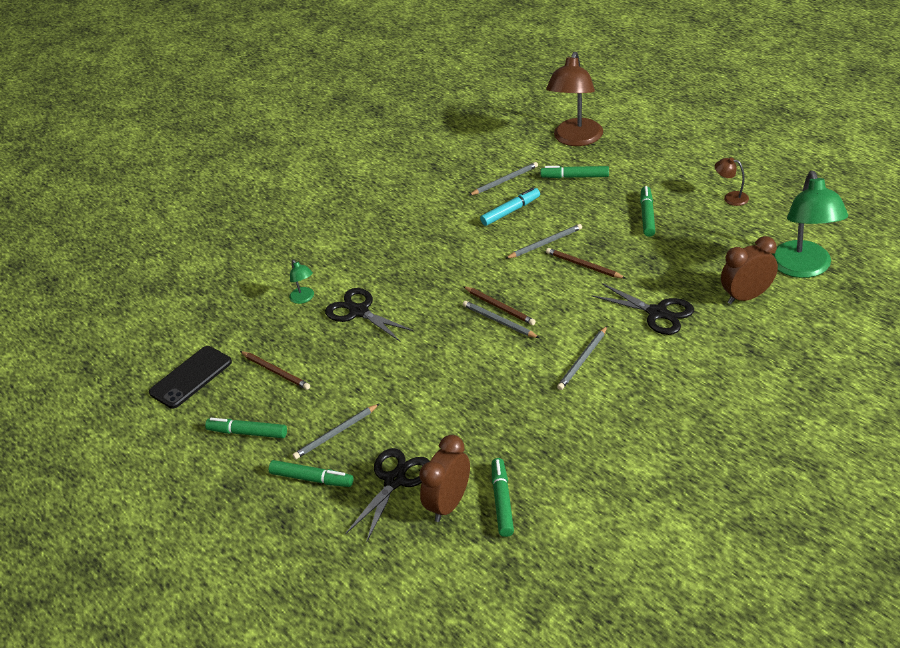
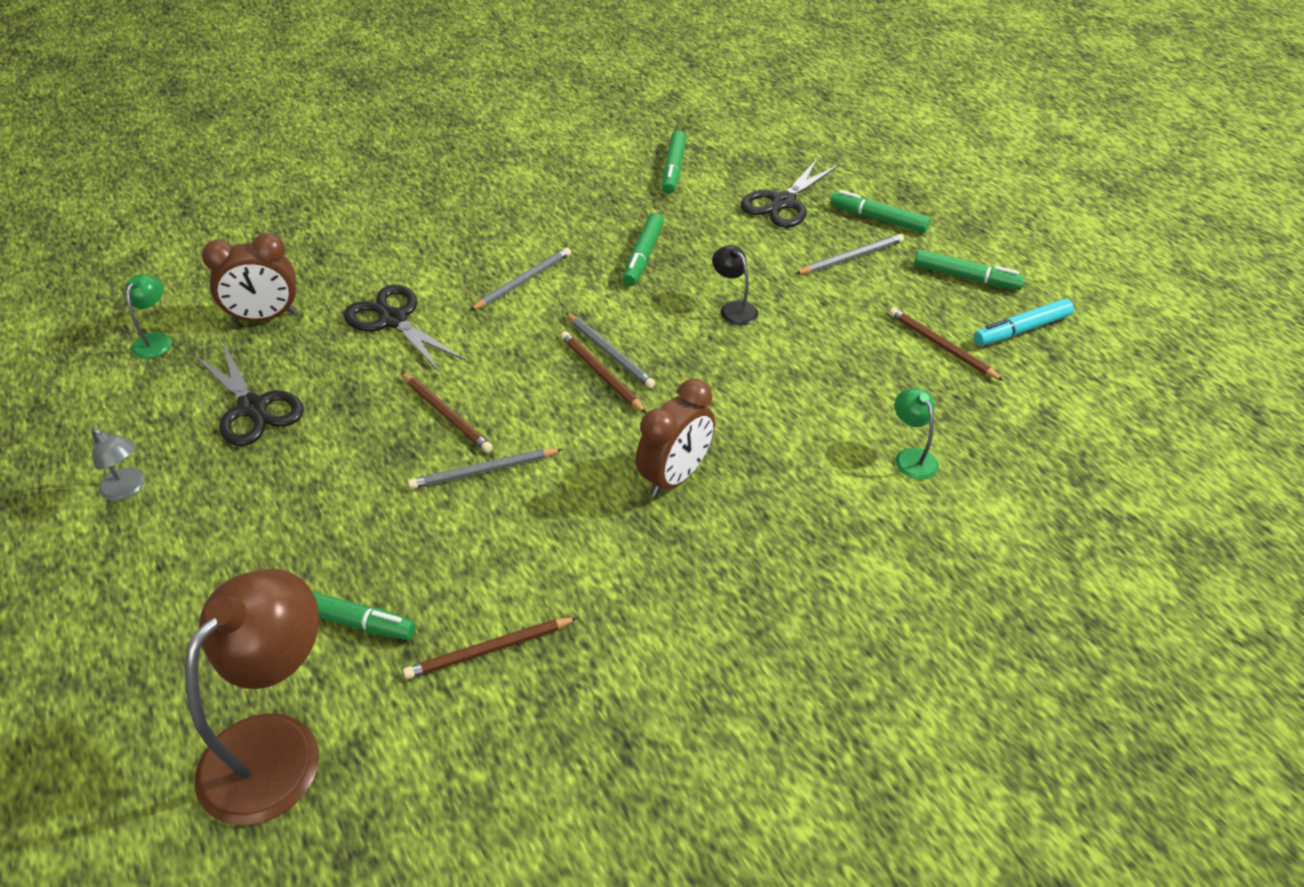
camera: 175 degrees left, 5 degrees up
(191, 377) = (1070, 363): black phone -> none
(359, 311) = (818, 413): black scissors -> black scissors (253, 408)
(422, 370) = (734, 309): none -> black lamp
(449, 504) = (728, 175): brown clock -> brown clock (675, 477)
(504, 181) = (489, 650): grey pencil -> brown pencil
(511, 211) = (511, 560): turquoise marker -> turquoise marker (1021, 330)
(647, 216) = (287, 486): green marker -> green marker (643, 256)
(731, 197) = (128, 489): brown lamp -> grey lamp
(803, 268) = (156, 340): green lamp -> green lamp, size x0.45

